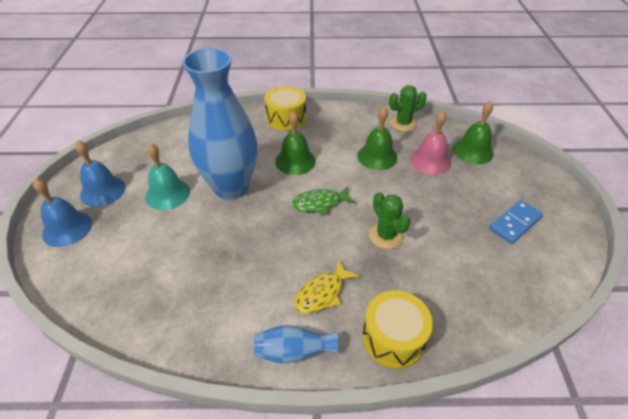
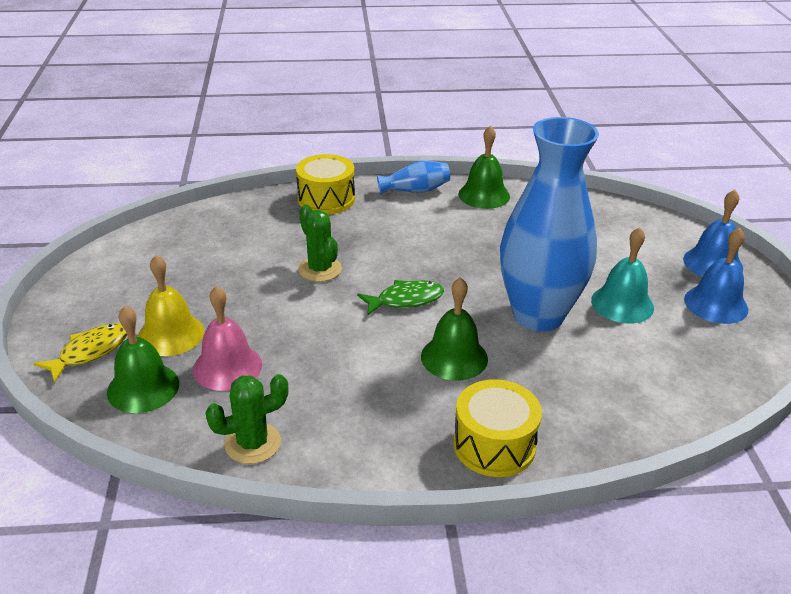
camera: 175 degrees right, 10 degrees down
(322, 293) = (394, 223): yellow fish -> yellow fish (90, 352)
(377, 156) = (316, 371): green bell -> green bell (484, 195)
(475, 183) = (171, 334): none -> yellow bell
(514, 223) = (148, 287): blue domino -> none

